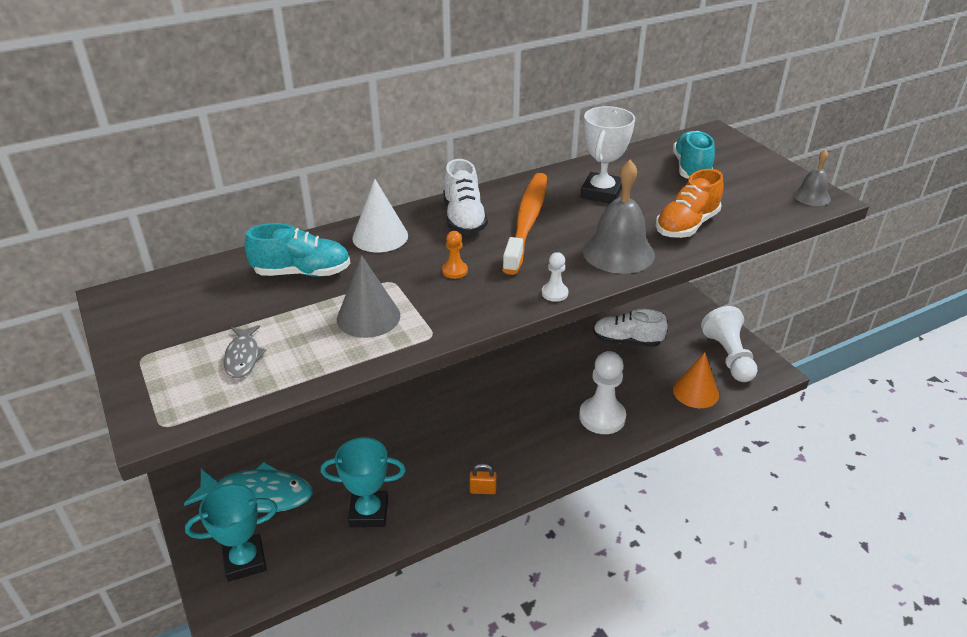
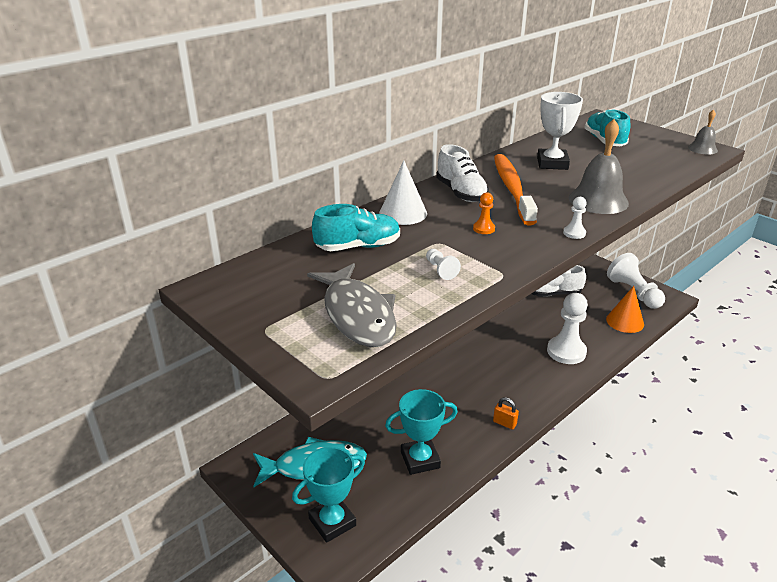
camera: 15 degrees left, 5 degrees down
(243, 357) = (357, 315): grey fish -> grey fish, size x2.02
(368, 317) = (440, 270): grey cone -> white pawn
(483, 490) = (504, 423): orange padlock -> orange padlock turned 45 degrees clockwise
(686, 225) = (632, 177): orange shoe -> none

